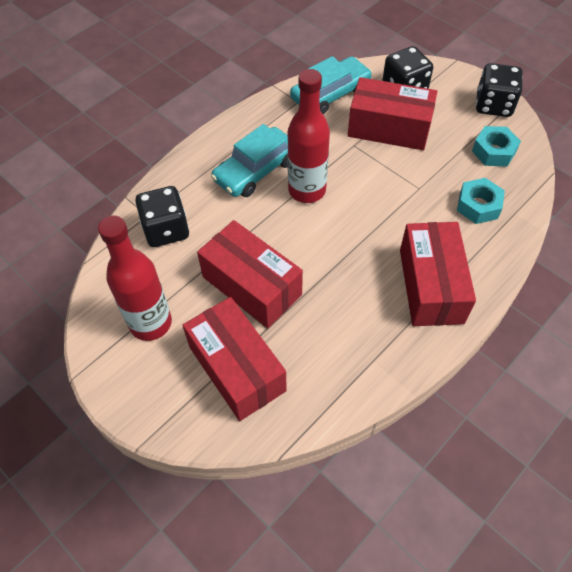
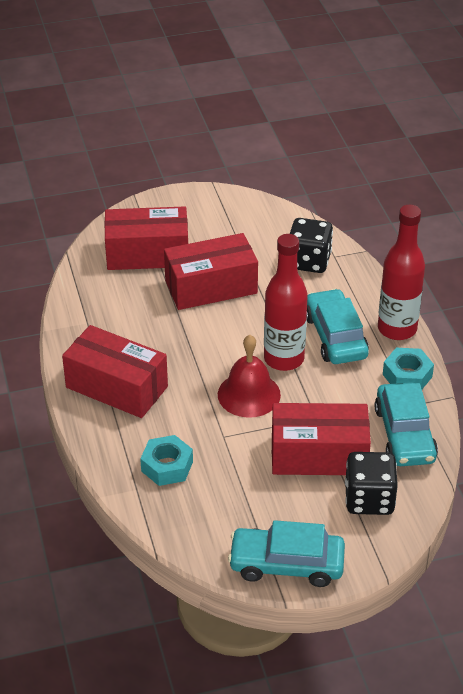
camera: 120 degrees right, 15 degrees down
(150, 323) = (224, 227): red bottle -> red bottle (397, 329)
(364, 193) = (249, 394): none -> red bell
(389, 128) = (318, 455): red box -> red box turned 45 degrees clockwise
(493, 105) = (286, 564): black dice -> turquoise car
(493, 151) = (221, 520): turquoise nut -> turquoise nut (407, 375)

